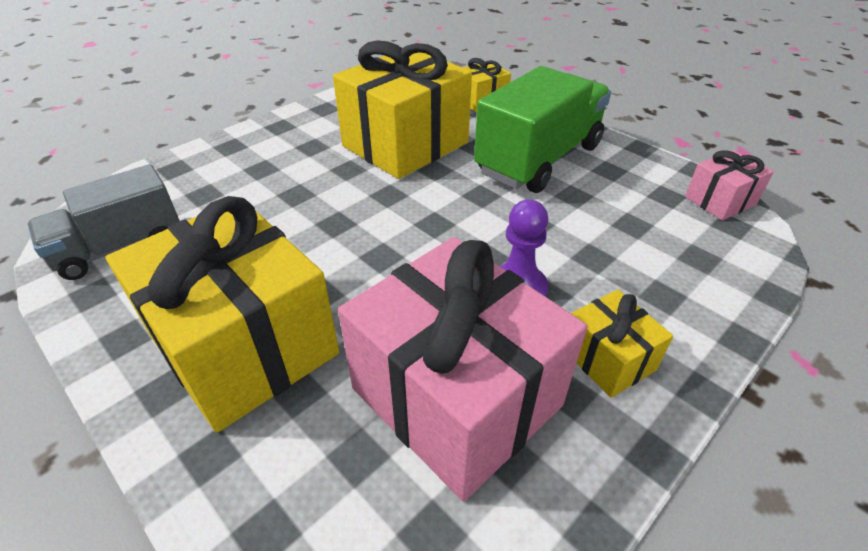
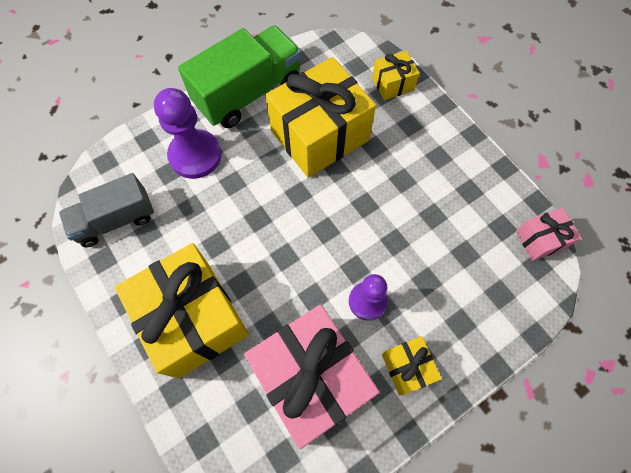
camera: 10 degrees right, 25 degrees up
(242, 175) = (195, 155): none -> purple pawn
(539, 159) = (419, 170): green truck -> green truck (248, 93)

